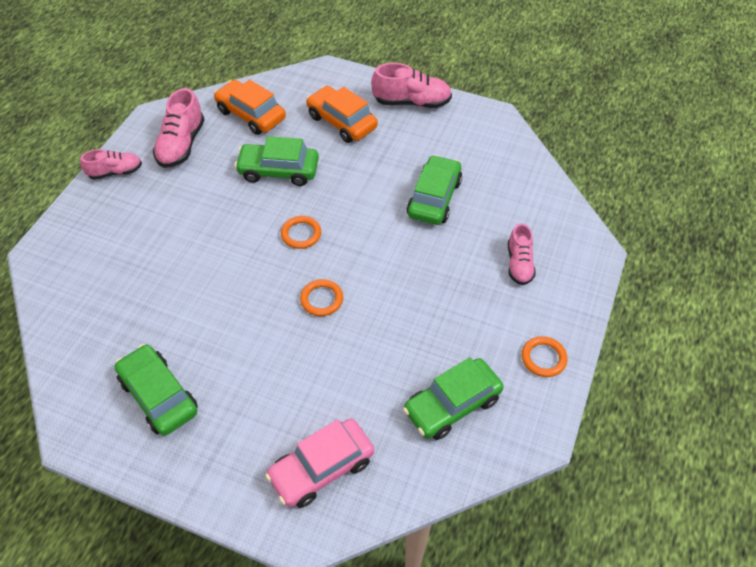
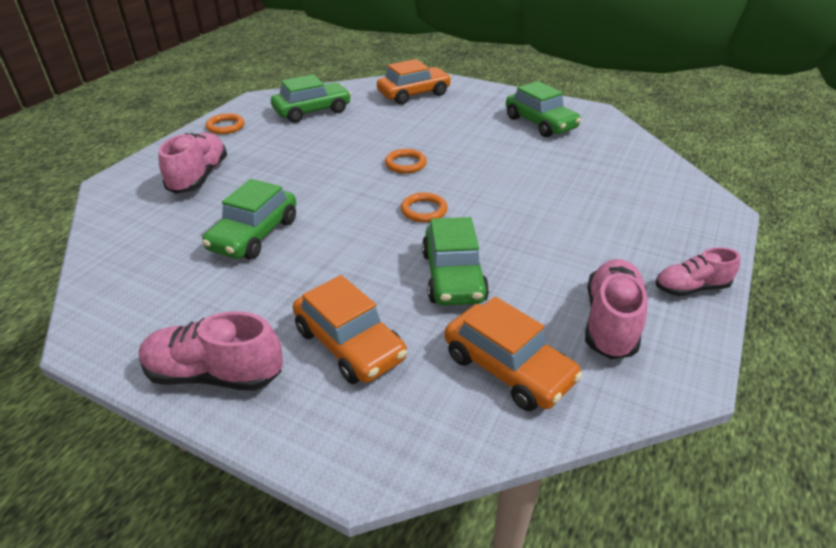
camera: 175 degrees left, 15 degrees down
(278, 171) = (453, 276): green car -> green car turned 75 degrees clockwise
(322, 468) = (414, 94): pink car -> orange car
(519, 264) = (199, 177): pink shoe -> pink shoe, size x1.53

